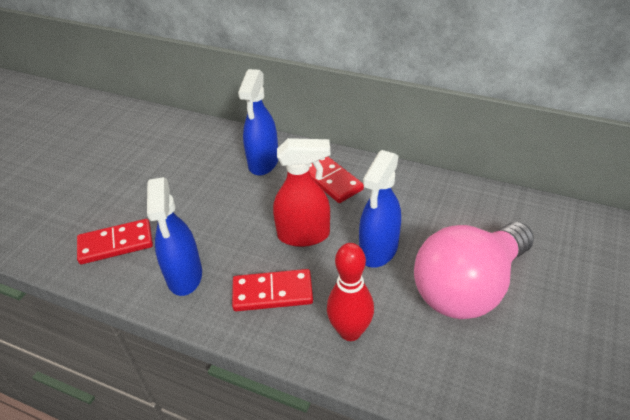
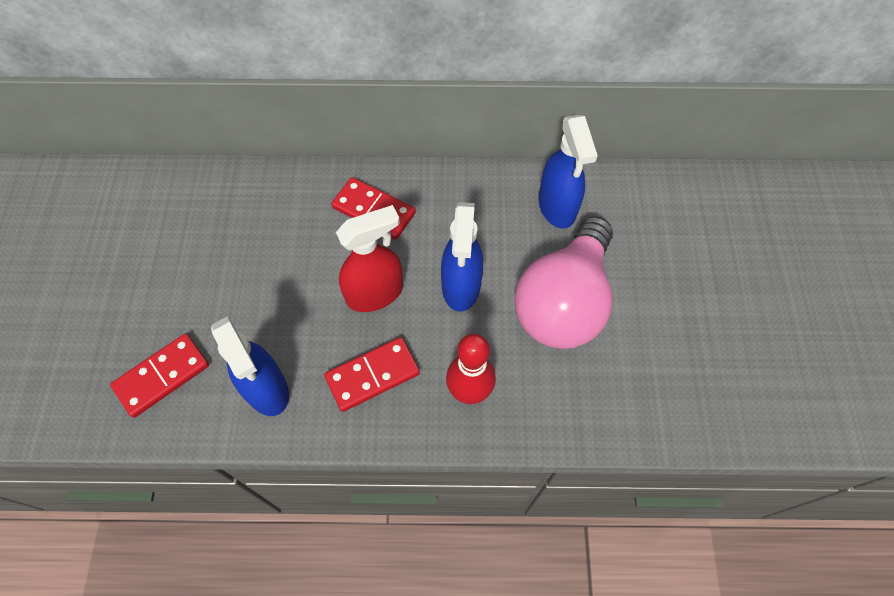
camera: 25 degrees left, 20 degrees up
(263, 162) = (284, 208): blue spray bottle -> blue spray bottle (557, 207)

